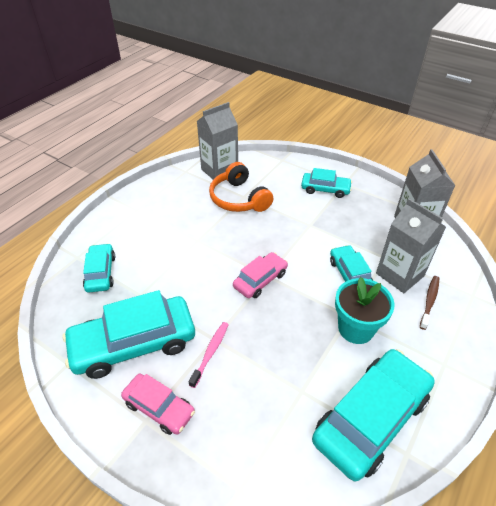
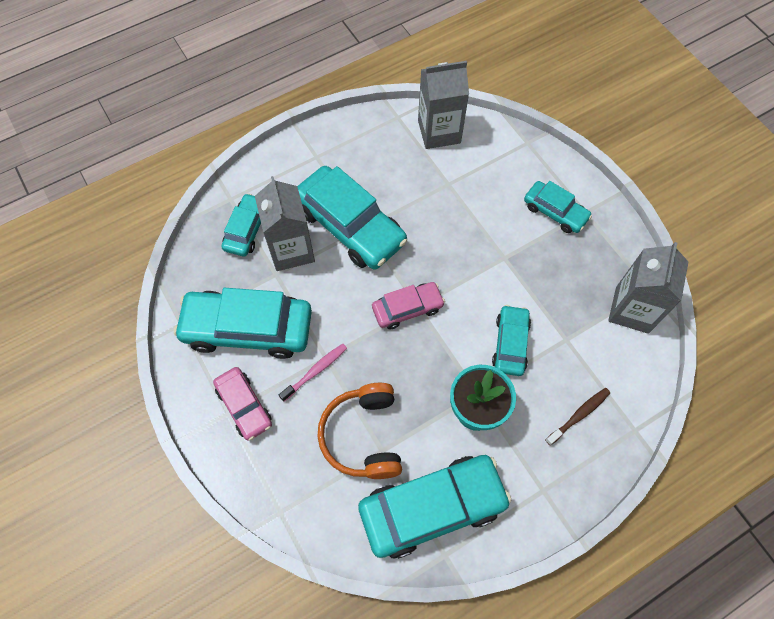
camera: 25 degrees right, 20 degrees up
(185, 243) = (350, 226): none -> turquoise car
(239, 198) = (441, 185): orange headphones -> orange headphones (363, 436)
(400, 275) = (568, 368): grey carton -> grey carton (291, 250)

